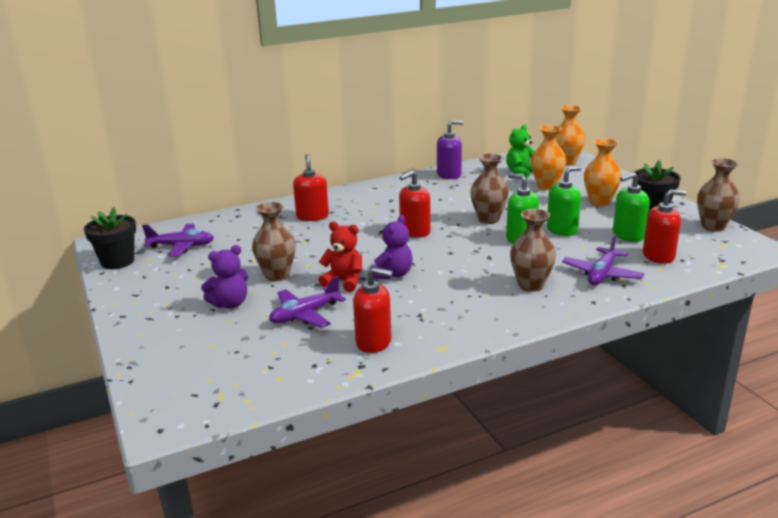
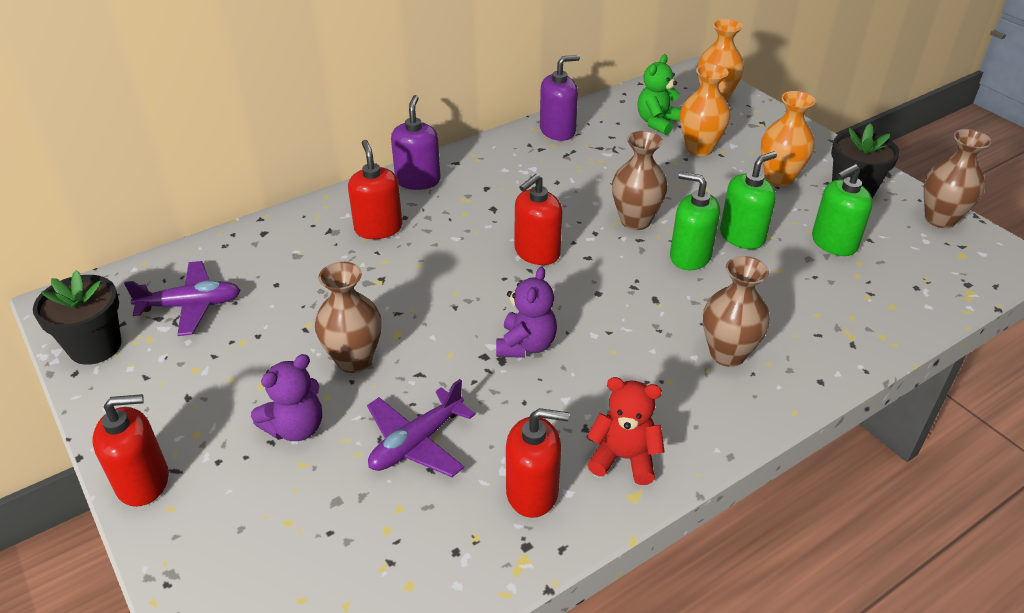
camera: 10 degrees left, 15 degrees up
(344, 282) = (458, 366): red teddy bear -> red teddy bear (624, 458)
(346, 195) = (418, 180): none -> purple soap dispenser
(602, 274) = (818, 324): purple plane -> none
(658, 256) = (884, 282): red soap dispenser -> red soap dispenser (143, 482)

